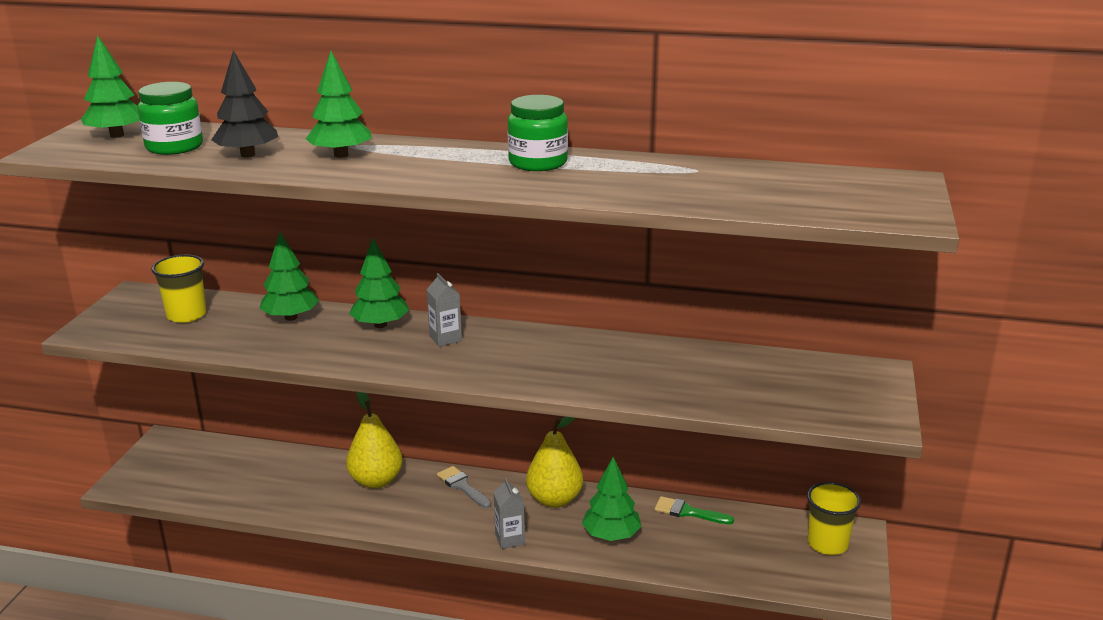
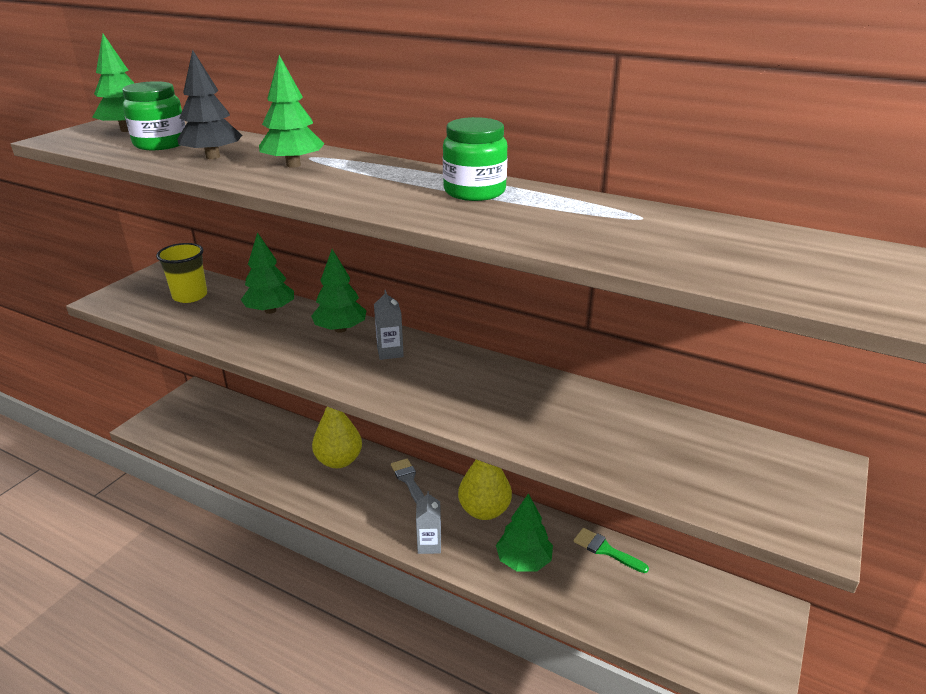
camera: 15 degrees right, 5 degrees up
(827, 544) = (740, 618): yellow cup -> none

